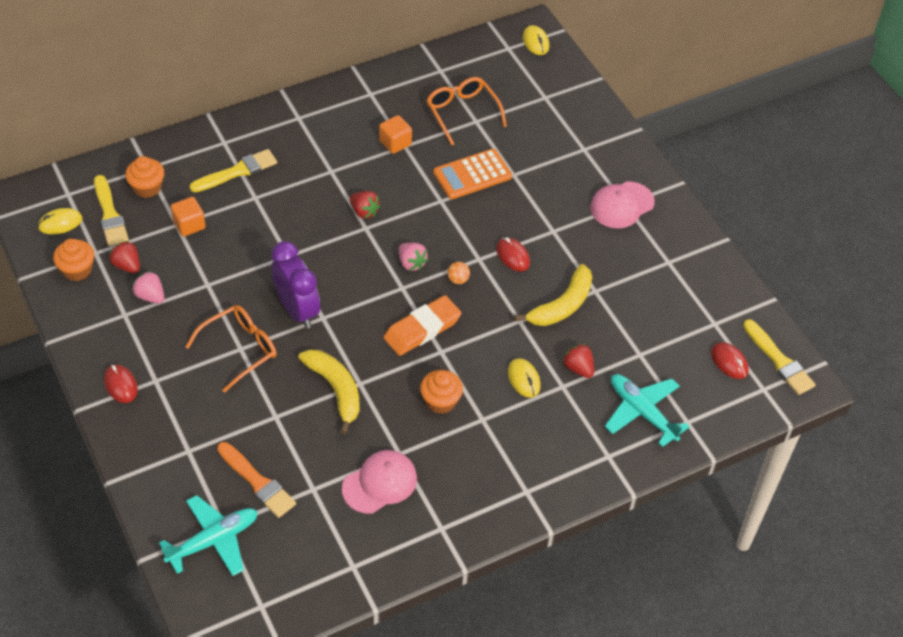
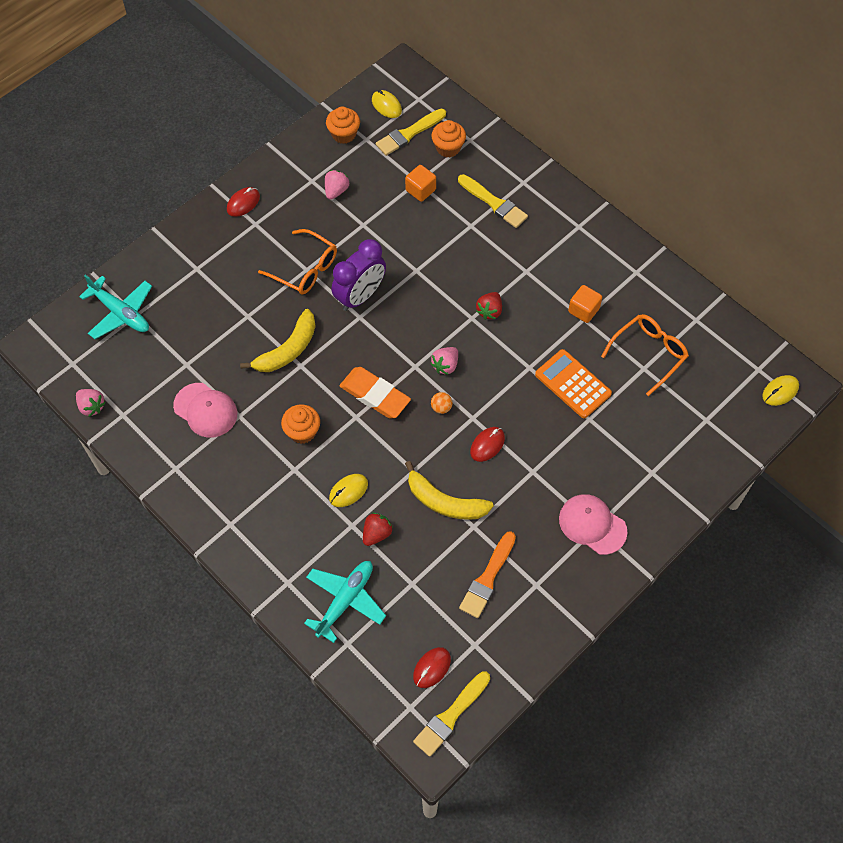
camera: 75 degrees right, 10 degrees up
(127, 266) = (361, 164): red strawberry -> none
(257, 482) = (181, 324): orange brush -> orange brush (487, 578)
(329, 596) = (91, 406): none -> pink strawberry

